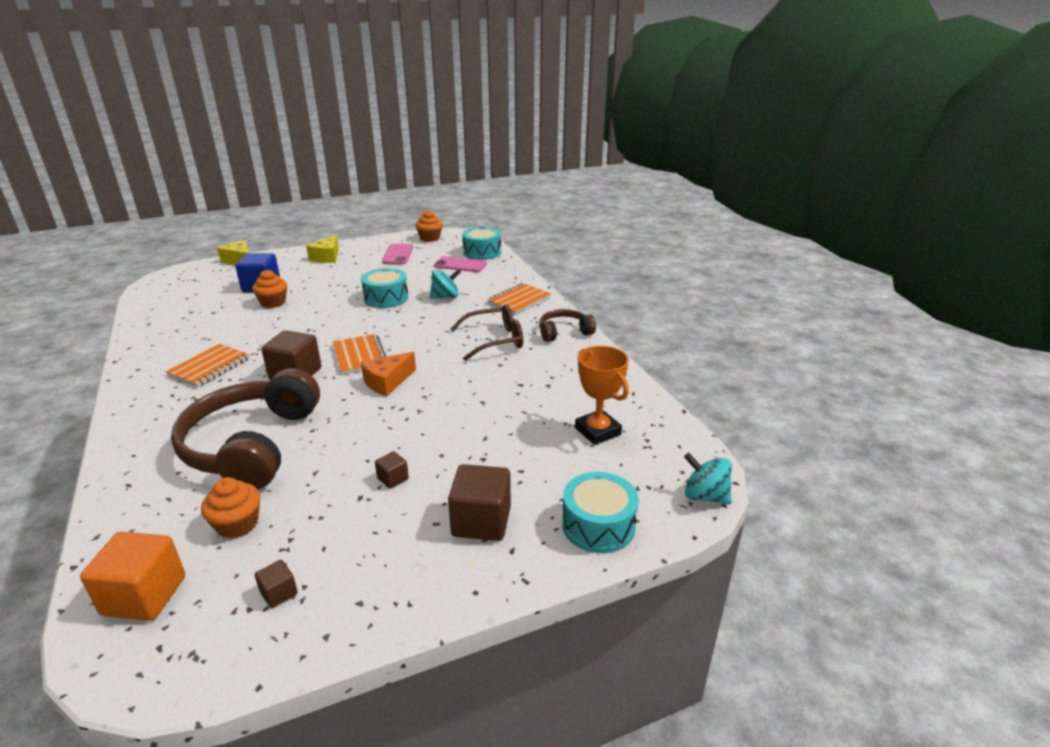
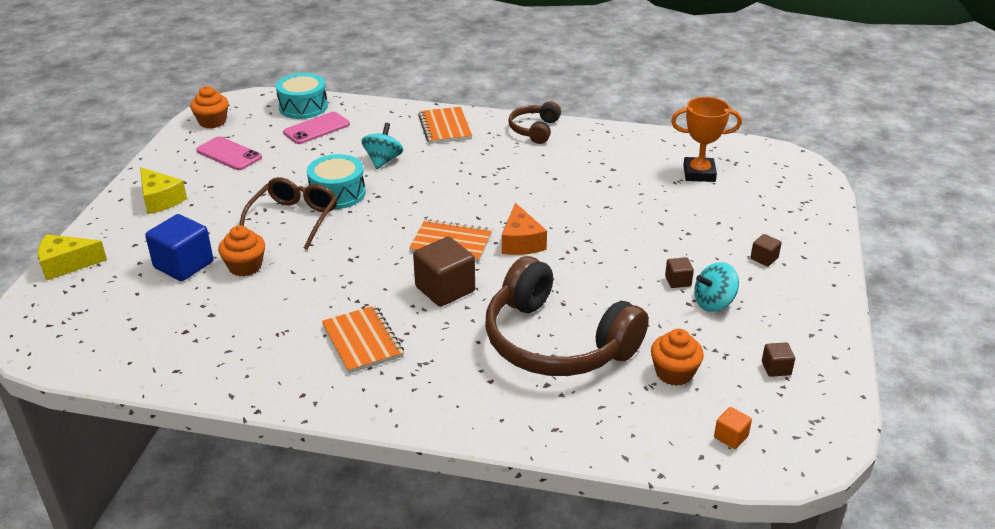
camera: 55 degrees left, 5 degrees up
(144, 595) = (731, 437): orange cube -> orange cube, size x0.49
(481, 521) = (764, 258): brown cube -> brown cube, size x0.49
(495, 340) = (508, 165): brown glasses -> brown glasses (294, 219)
(598, 525) = (805, 215): turquoise drum -> none
(705, 496) = (807, 166): turquoise spinning top -> turquoise spinning top (714, 303)

